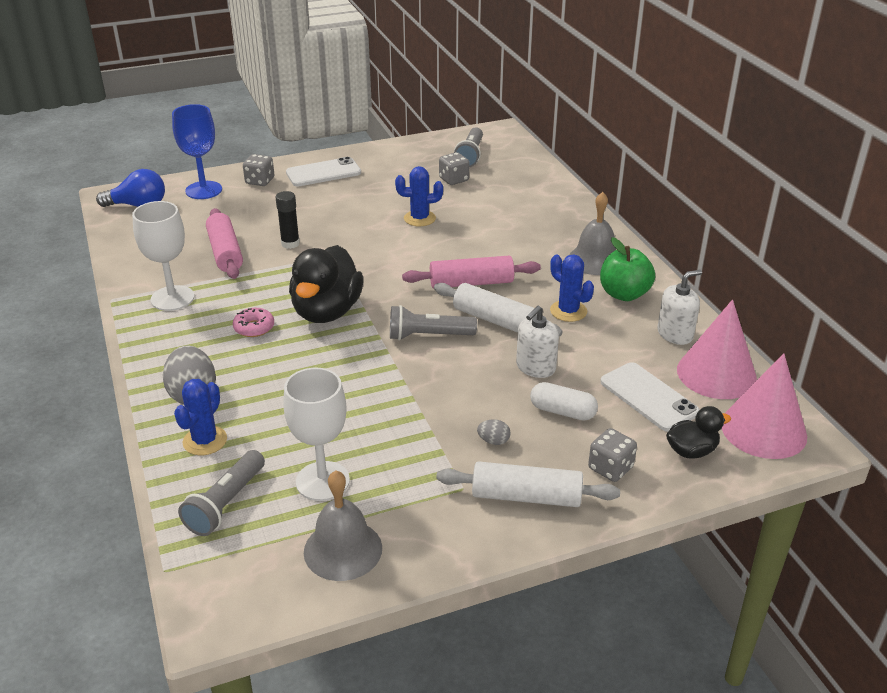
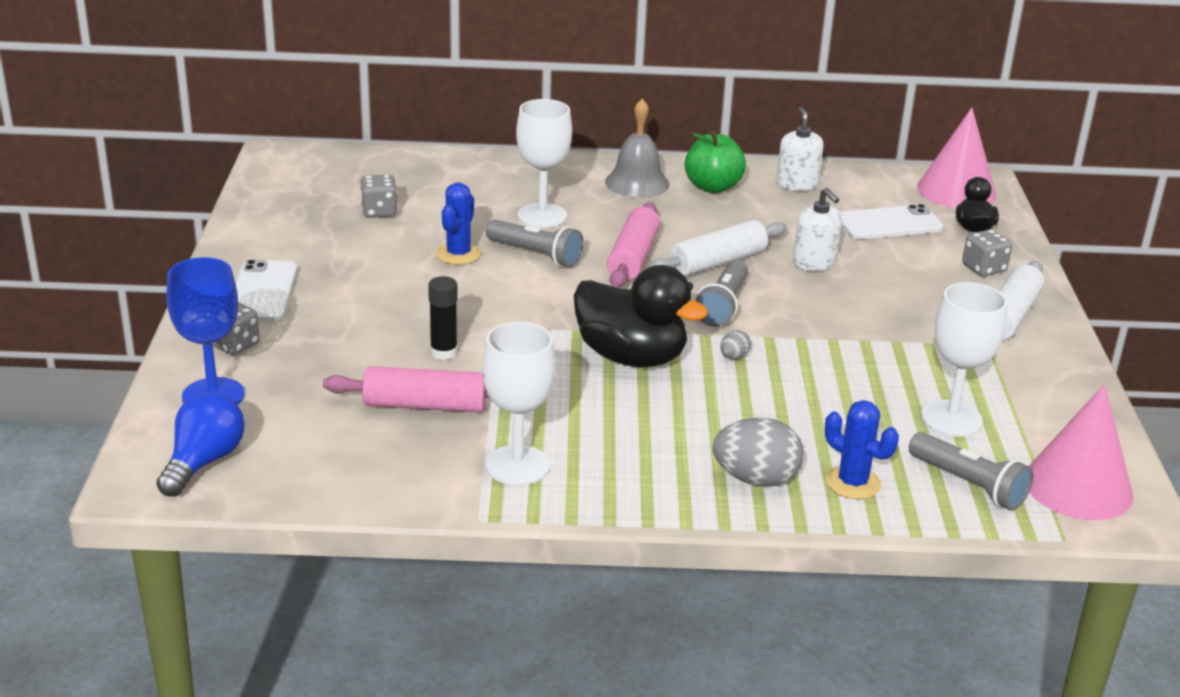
camera: 70 degrees left, 5 degrees down
(254, 328) = (634, 413): pink donut -> none
(343, 549) = (1057, 426): grey bell -> none
(470, 156) = (325, 187): grey flashlight -> grey flashlight (536, 255)
(493, 441) = (923, 313): grey egg -> grey egg (733, 357)
(502, 234) = (542, 216): none -> white goblet
(562, 411) = (892, 268): white capsule -> none
(568, 311) = (725, 221): blue cactus -> none
(716, 374) = (869, 185): pink cone -> pink cone (1078, 486)

